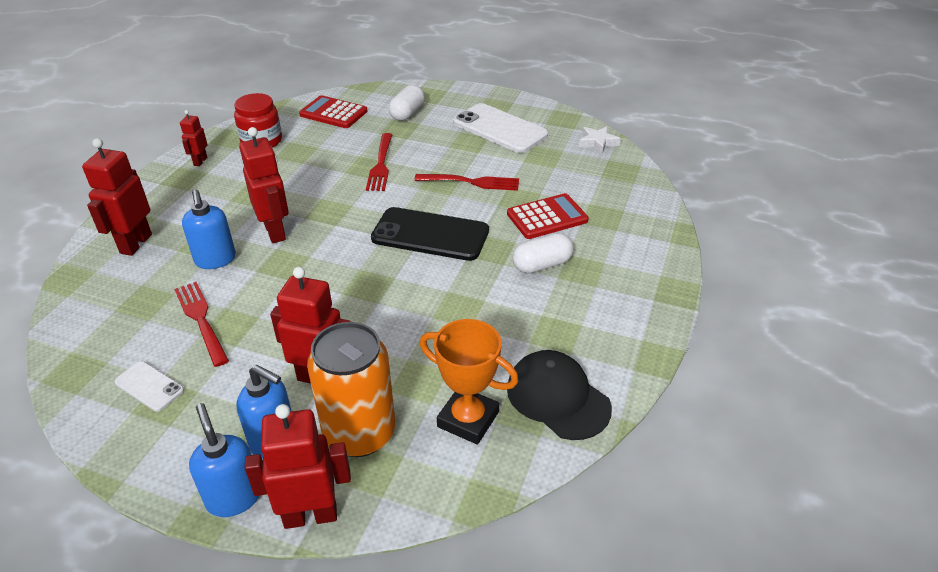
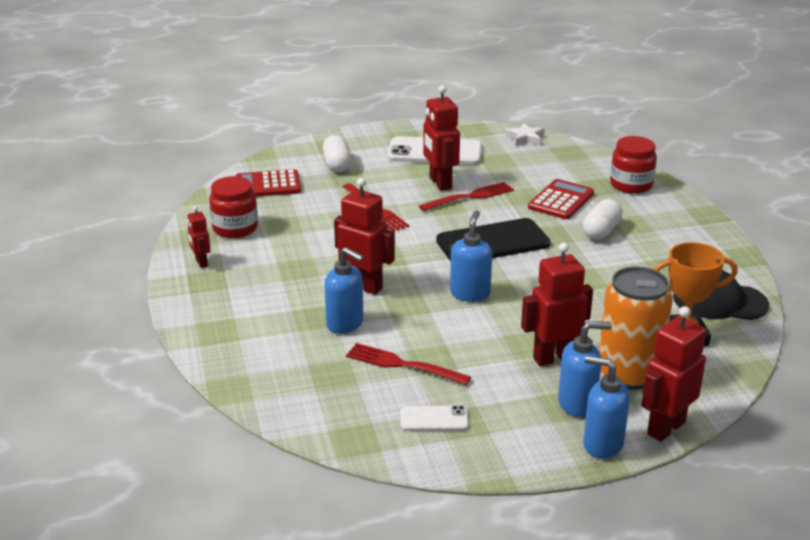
camera: 35 degrees left, 10 degrees down
(135, 244) = (250, 341): red robot -> red robot (440, 183)
(343, 277) = (470, 293): none -> blue soap dispenser
(637, 227) = (631, 185): none -> red jar

